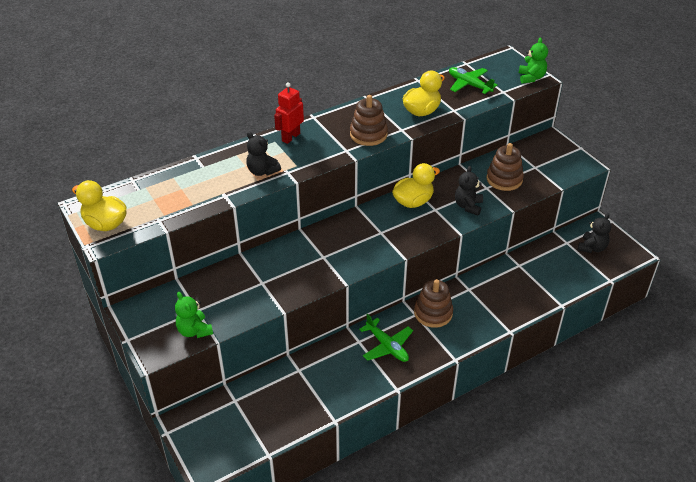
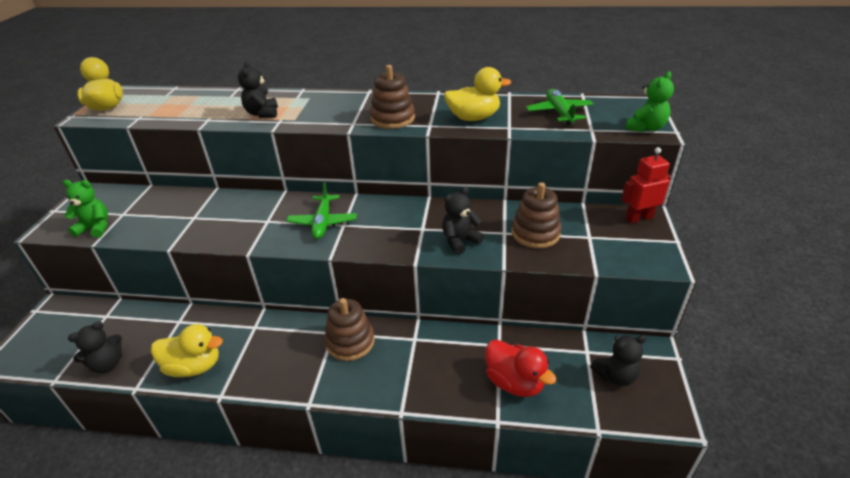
camera: 40 degrees right, 5 degrees down
(194, 331) = (95, 228): green teddy bear -> green teddy bear turned 90 degrees clockwise
(290, 137) = (326, 99): red robot -> red robot (639, 218)
(291, 422) = (108, 364): none -> black teddy bear
(387, 346) = (269, 347): green plane -> green plane (323, 222)
(413, 202) = (411, 212): yellow duck -> yellow duck (194, 366)
(548, 280) = (514, 382): none -> red duck

